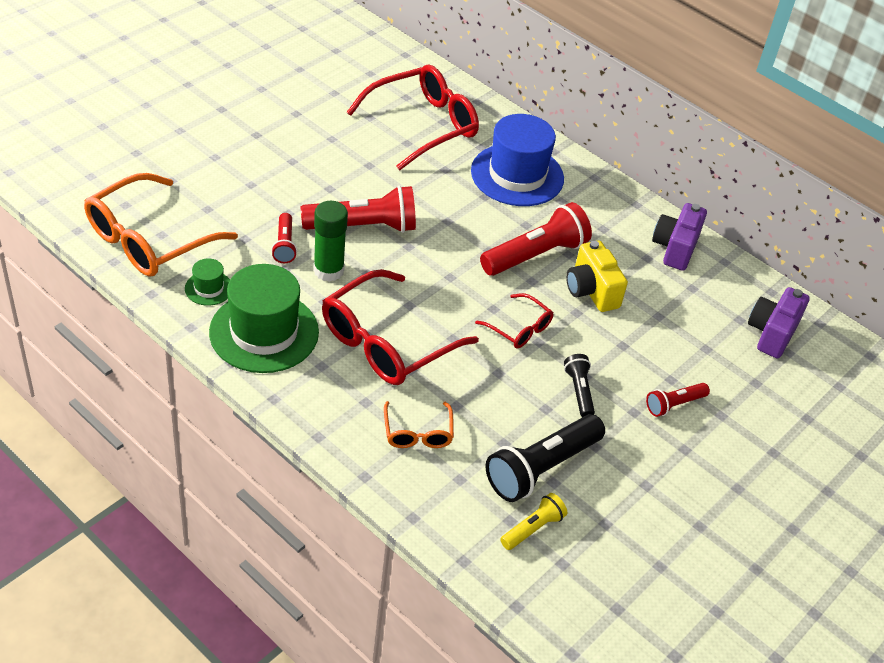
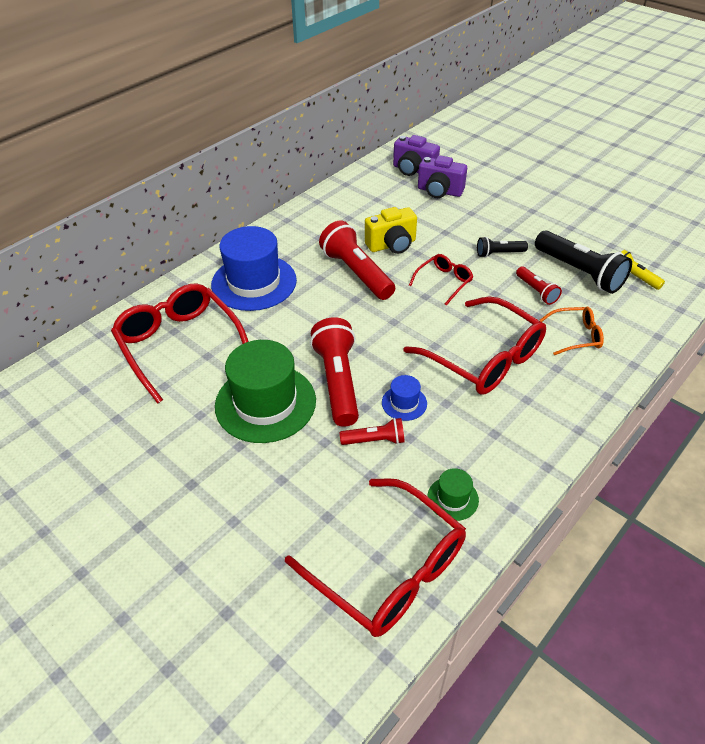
camera: 85 degrees left, 0 degrees up
(149, 239) = (388, 569): orange glasses -> red glasses
(264, 332) = (500, 445): green hat -> green hat (265, 403)
(328, 270) = (404, 403): green glue stick -> blue hat
(674, 404) = (494, 212): red flashlight -> red flashlight (536, 291)
(675, 248) = (335, 204): purple camera -> purple camera (439, 191)

